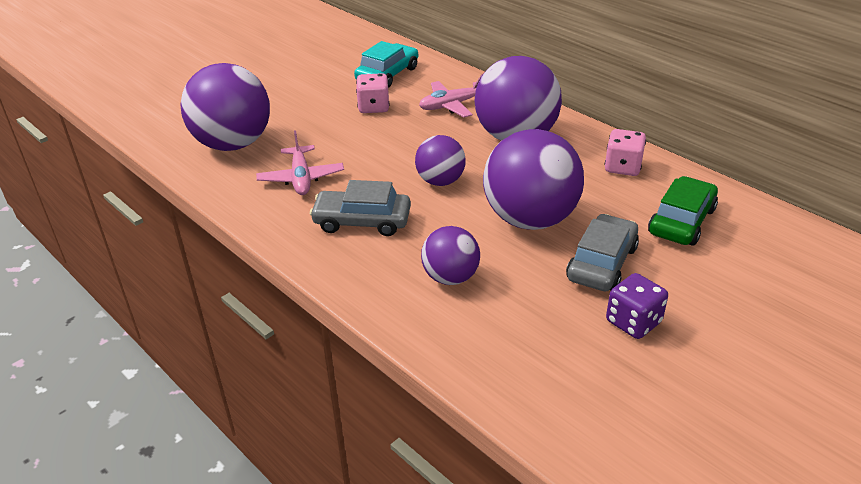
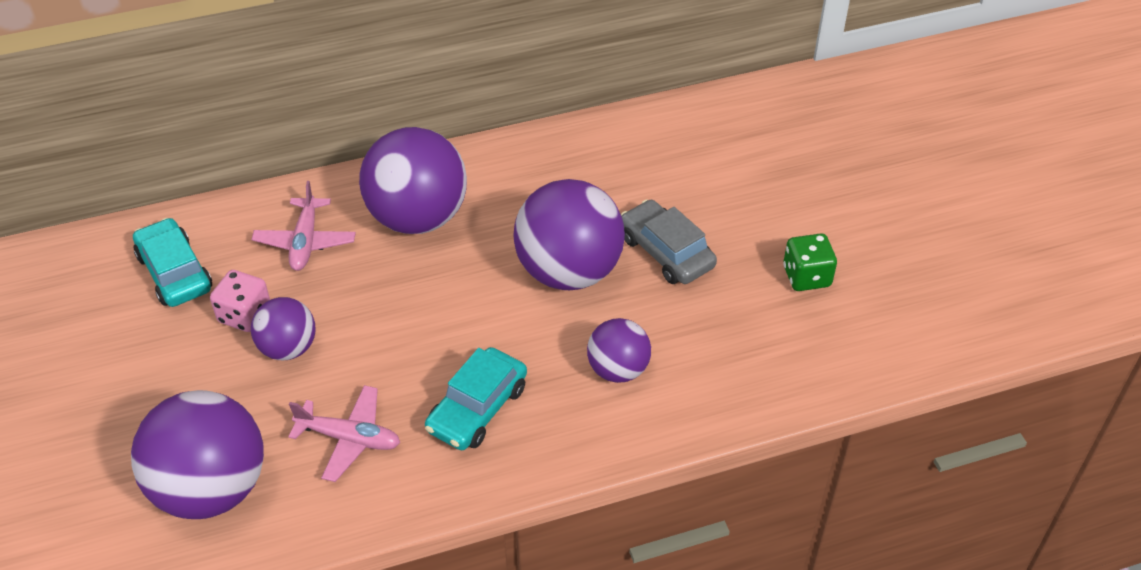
camera: 65 degrees left, 10 degrees up
(362, 221) = (477, 408): grey car -> turquoise car
(440, 181) = (452, 314): purple ball -> purple ball (288, 348)
(622, 167) = (534, 165): pink dice -> none
(633, 322) = (752, 270): purple dice -> none
(661, 362) = (806, 276): none -> green dice
(681, 221) = (643, 170): green car -> none

